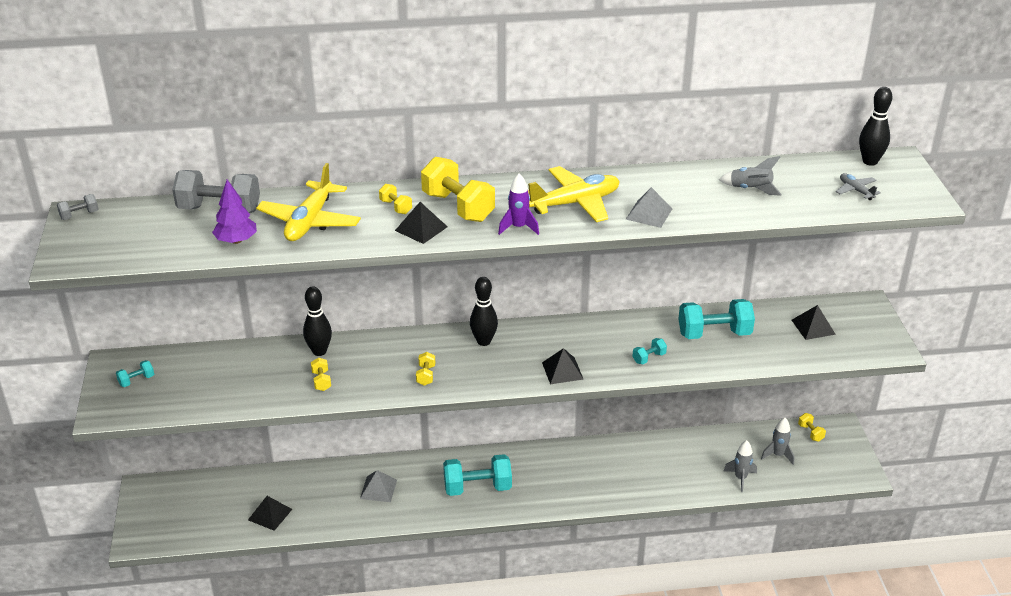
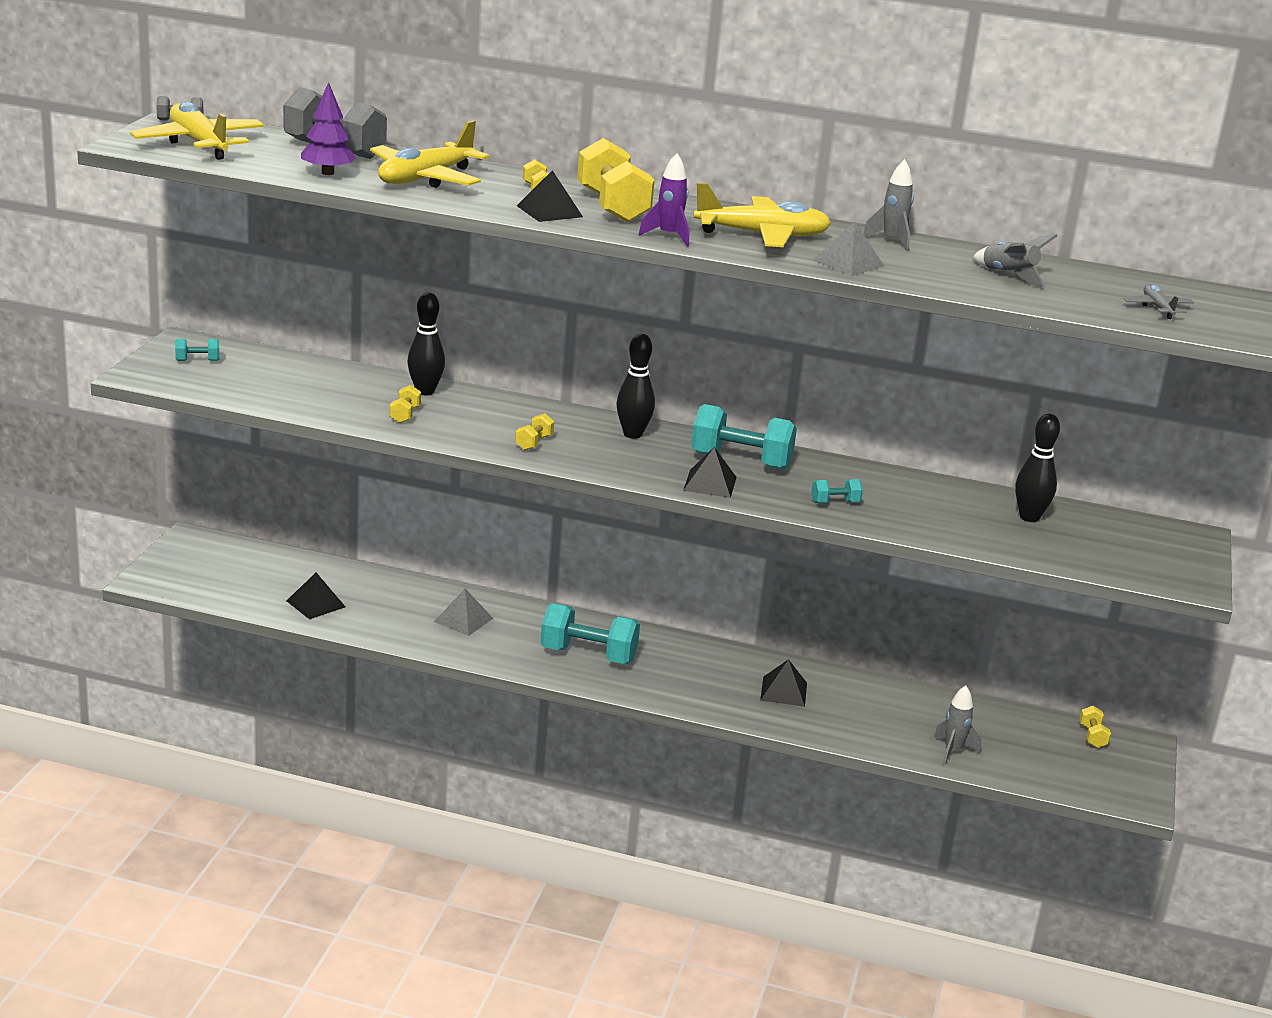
camera: 20 degrees right, 10 degrees down
(116, 239) = (199, 144): none -> yellow plane
(714, 333) = (945, 505): turquoise dumbbell -> turquoise dumbbell (741, 461)
(778, 455) = (1026, 744): grey rocket -> grey rocket (892, 240)
(813, 327) = (1093, 535): black pyramid -> black pyramid (783, 691)
(870, 161) = (1207, 291): black bowling pin -> black bowling pin (1029, 517)

